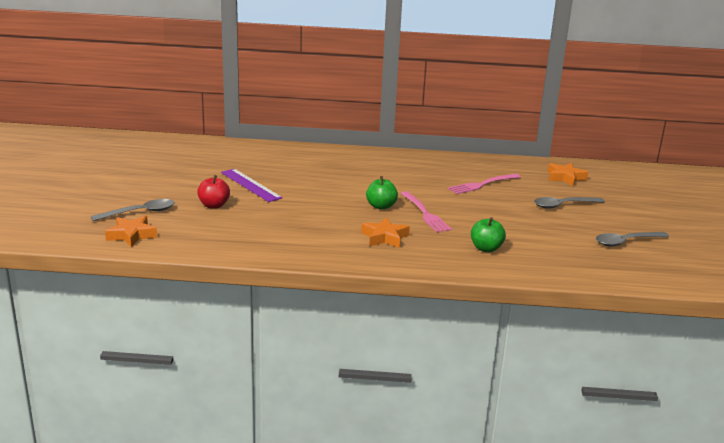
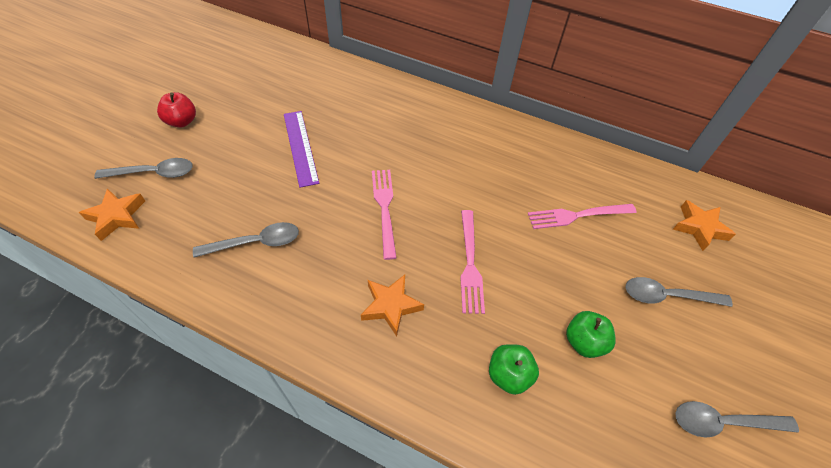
camera: 20 degrees right, 30 degrees up
(214, 205) = (237, 179): red apple -> red apple (182, 121)
(259, 229) = (256, 242): none -> grey spoon
(343, 201) = (384, 208): none -> pink fork
(381, 206) = (423, 232): green apple -> green apple (584, 342)

